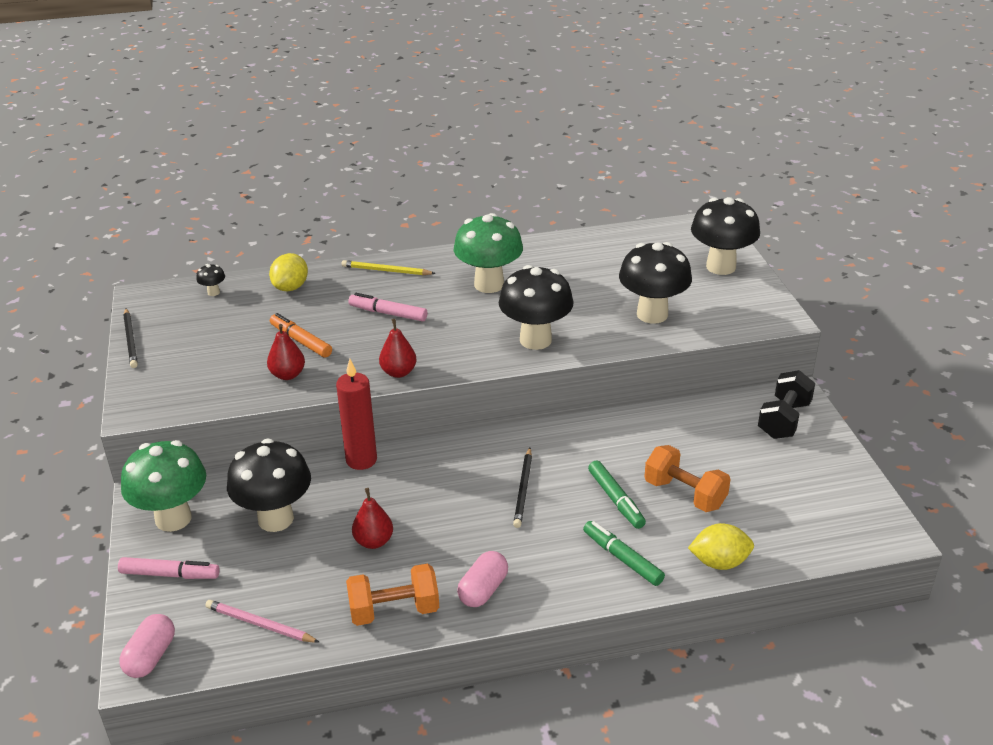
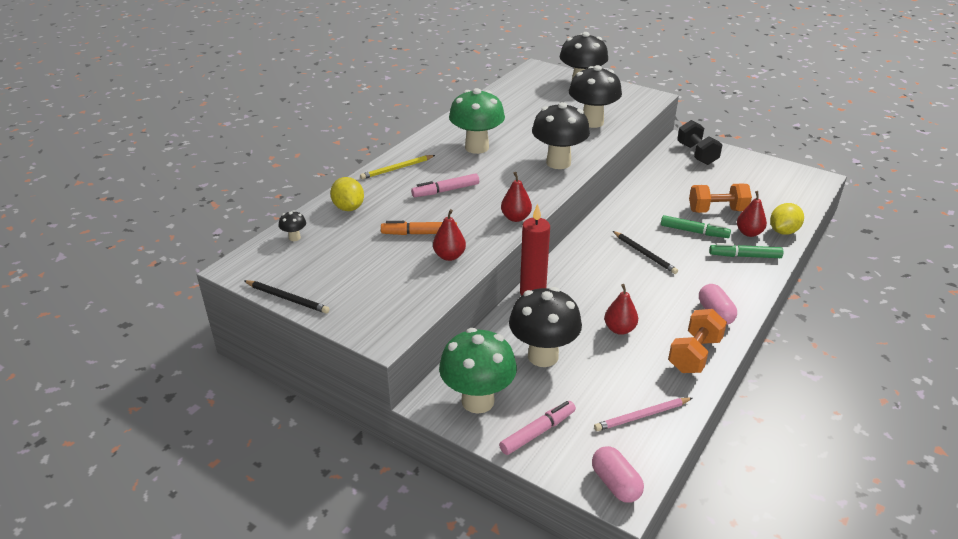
camera: 45 degrees left, 0 degrees up
(675, 539) = (749, 233): none -> red pear

